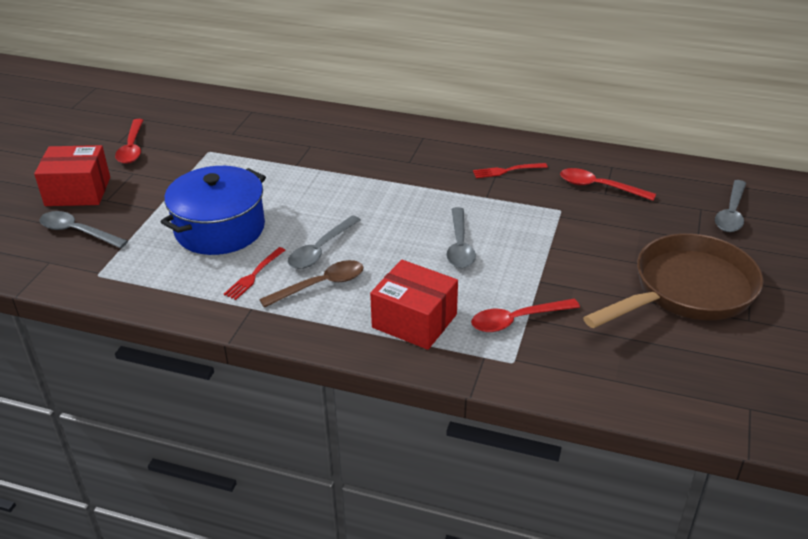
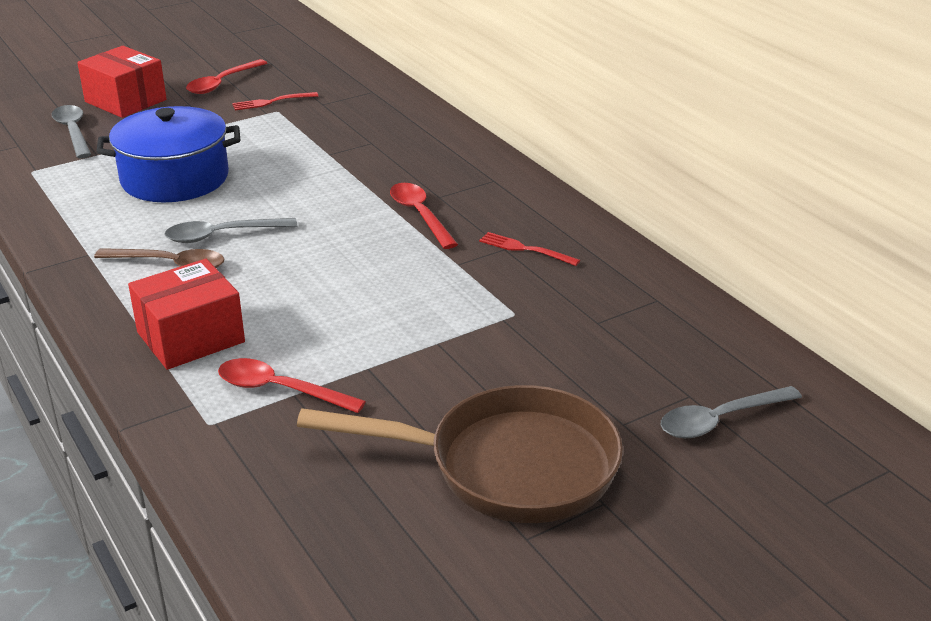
camera: 40 degrees right, 5 degrees down
(254, 275) = (135, 229): red fork -> red fork (272, 102)
(414, 321) = (190, 337): red box -> red box turned 75 degrees clockwise
(459, 246) = (348, 295): grey spoon -> none
(599, 187) = (601, 312): red spoon -> red spoon (420, 215)

